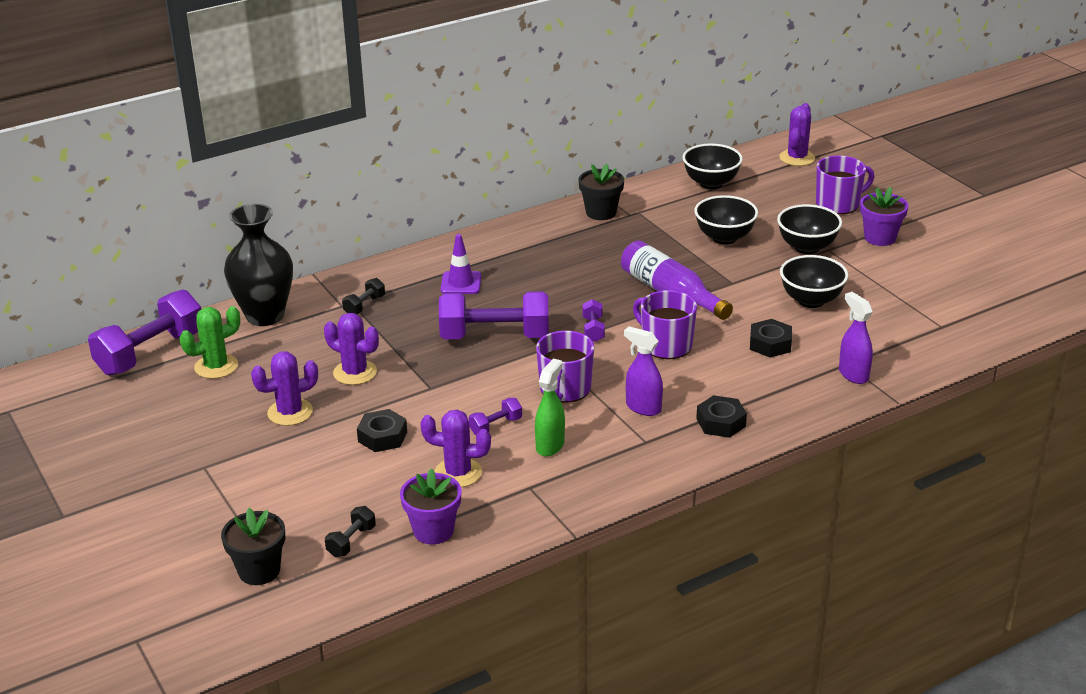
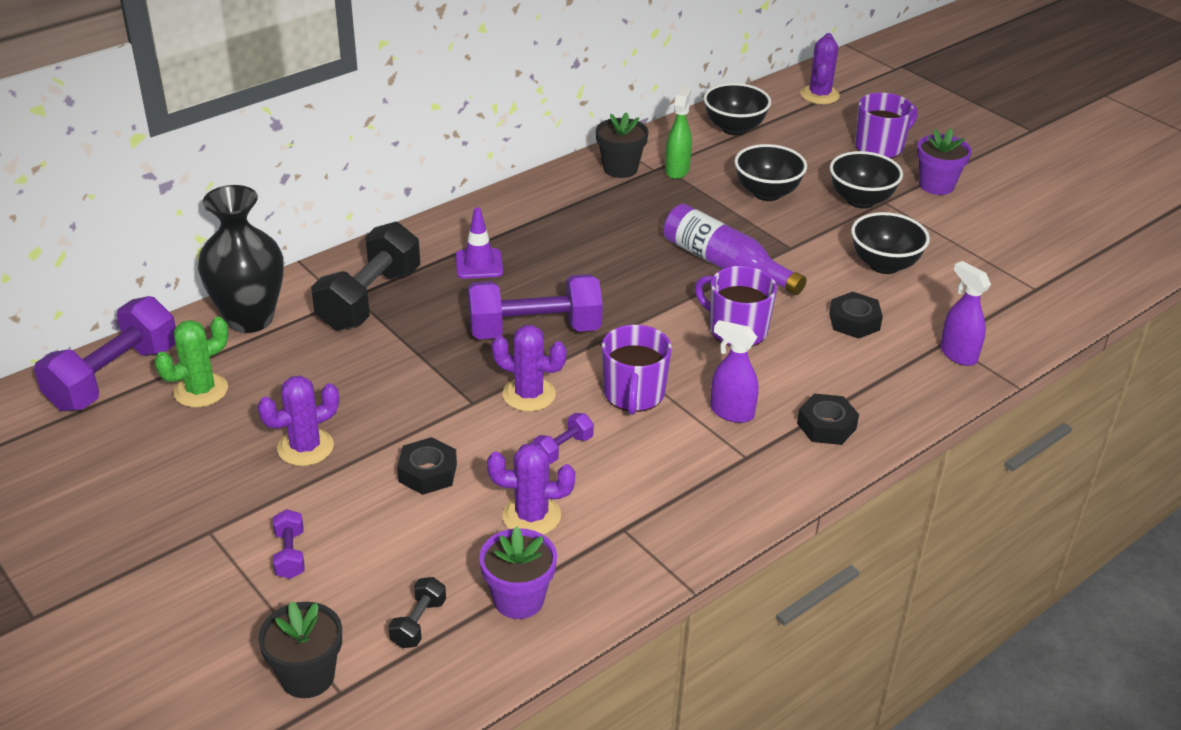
camera: 10 degrees left, 5 degrees up
(355, 372) = (376, 388): purple cactus -> purple cactus (529, 394)
(364, 306) = (369, 299): black dumbbell -> black dumbbell, size x2.24
(550, 445) = (634, 470): green spray bottle -> green spray bottle (677, 170)
(593, 330) = (648, 315): purple dumbbell -> purple dumbbell (290, 555)

